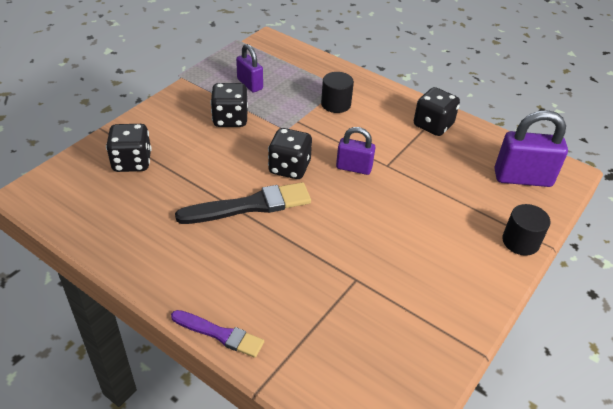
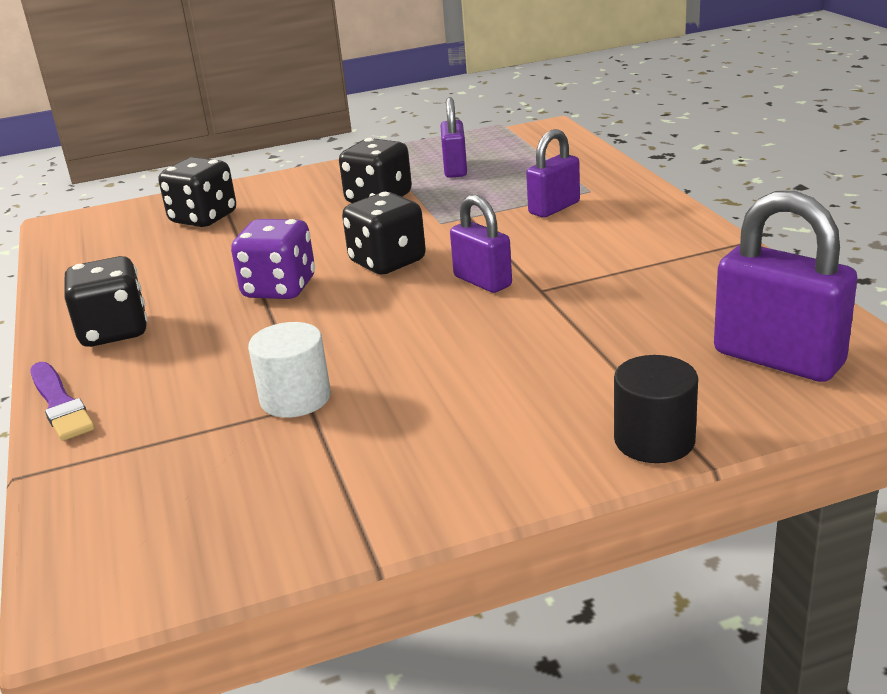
camera: 40 degrees right, 15 degrees down
(249, 205) = (279, 288): black brush -> purple dice
(336, 104) = (554, 208): black cylinder -> purple padlock
(346, 278) = (295, 398): none -> white cylinder
(433, 125) = (689, 259): black dice -> black dice (114, 332)

